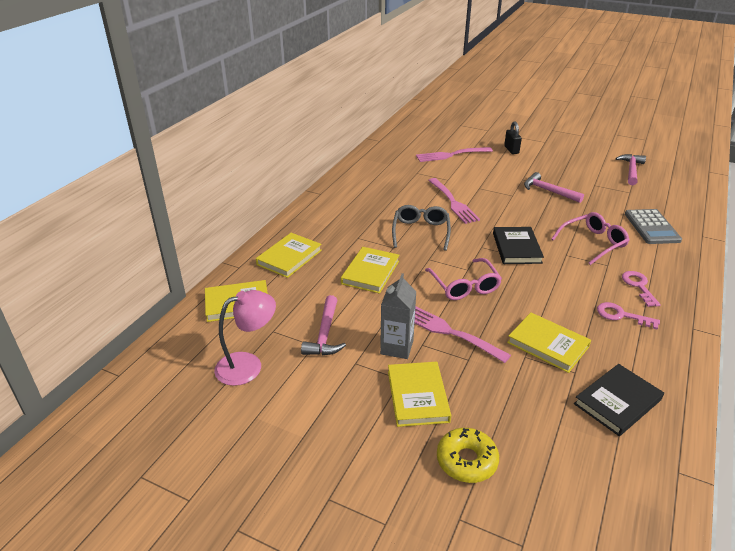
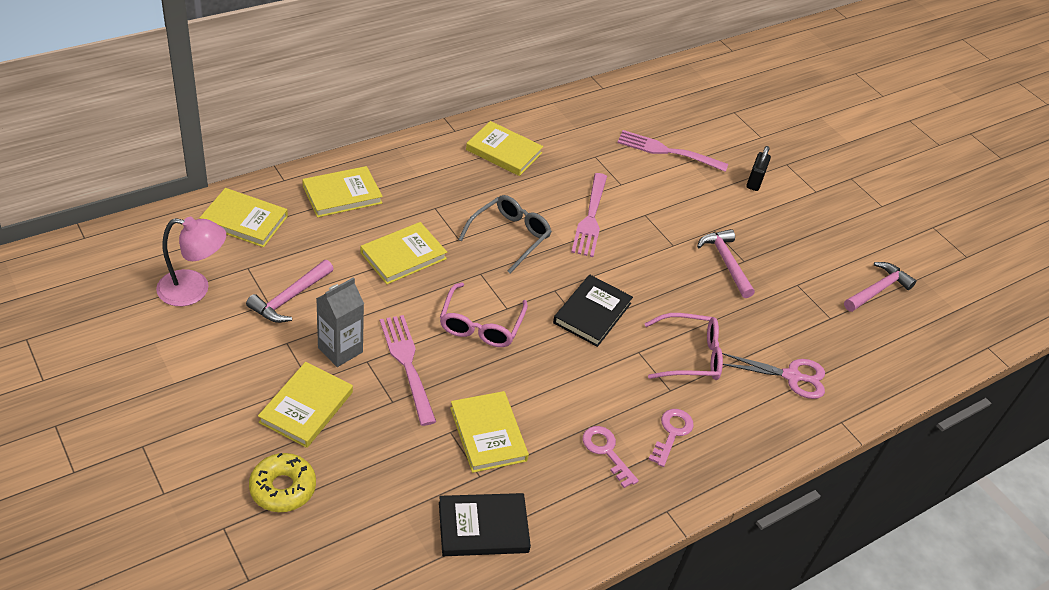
camera: 25 degrees right, 10 degrees up
(363, 192) = (504, 151): none -> yellow book
(652, 227) = (791, 376): grey calculator -> pink scissors

